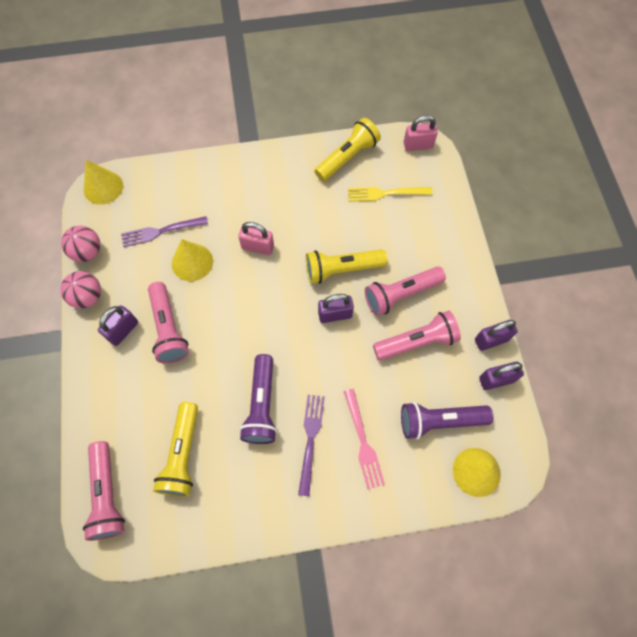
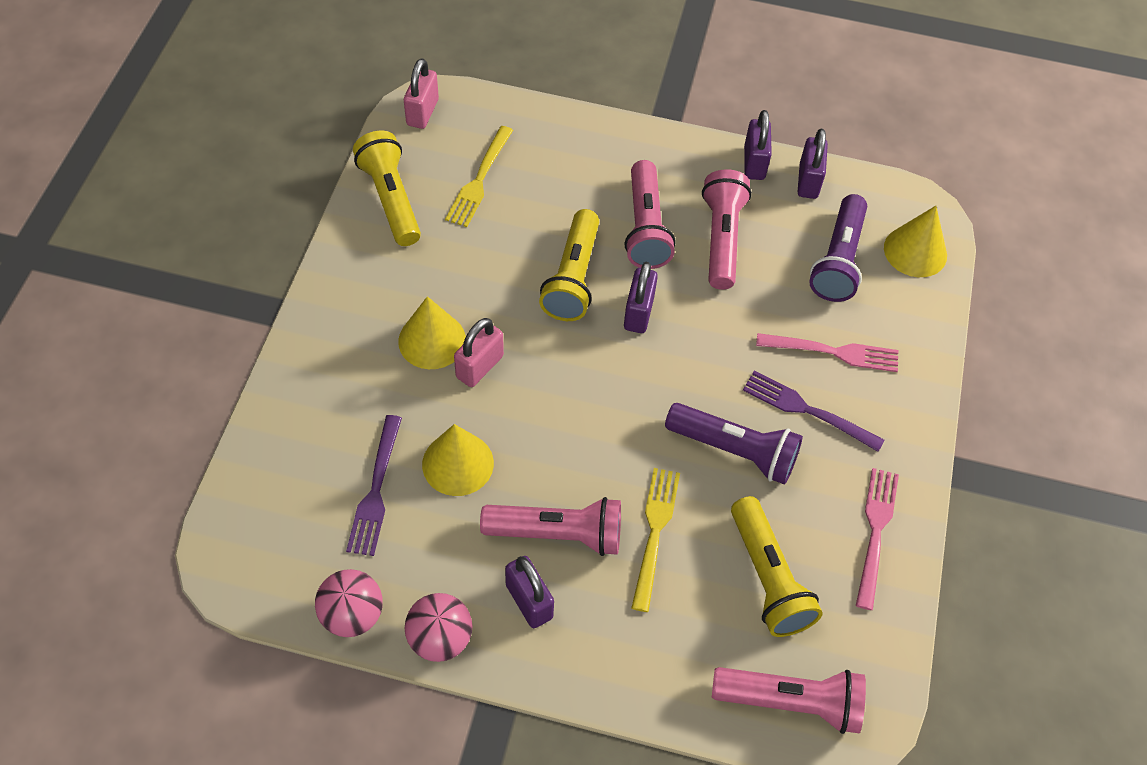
camera: 70 degrees left, 10 degrees down
(103, 187) = (234, 553): yellow cone -> yellow cone (432, 340)
(183, 454) = (768, 578): yellow flashlight -> yellow flashlight turned 45 degrees clockwise
(189, 379) = (654, 532): none -> yellow fork
(239, 511) = (875, 532): none -> pink fork

